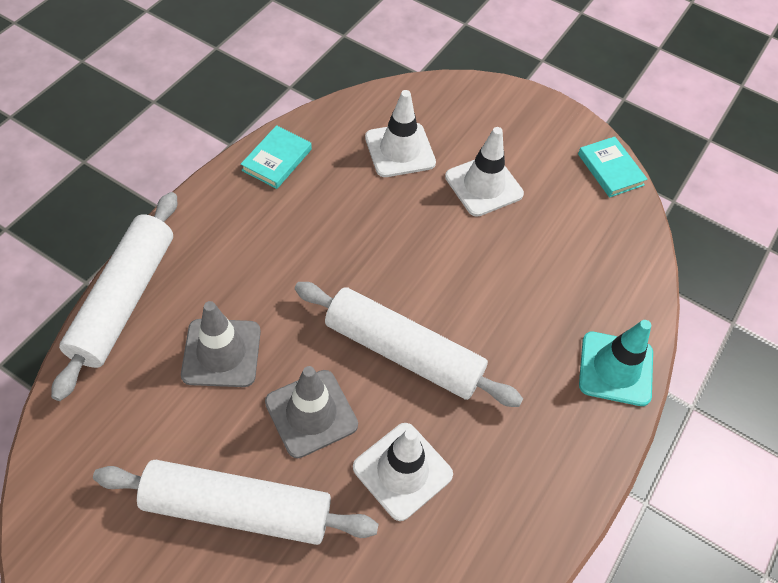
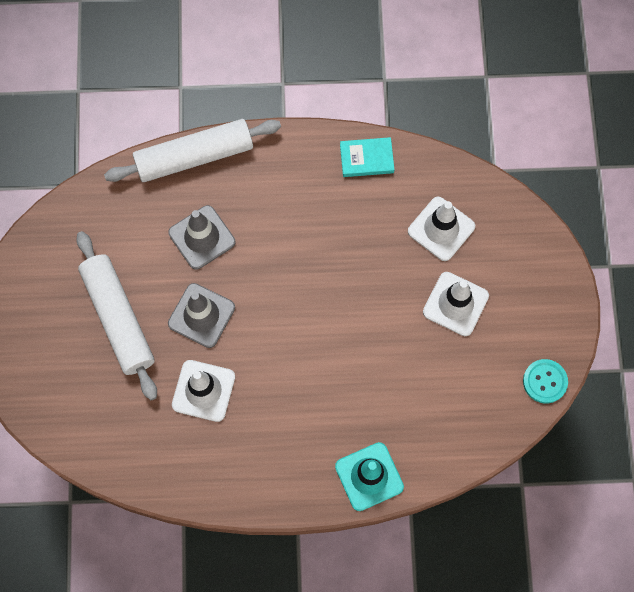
camera: 60 degrees right, 15 degrees up
(403, 352) = (281, 339): white rolling pin -> none
(610, 169) = (545, 381): turquoise book -> turquoise button

